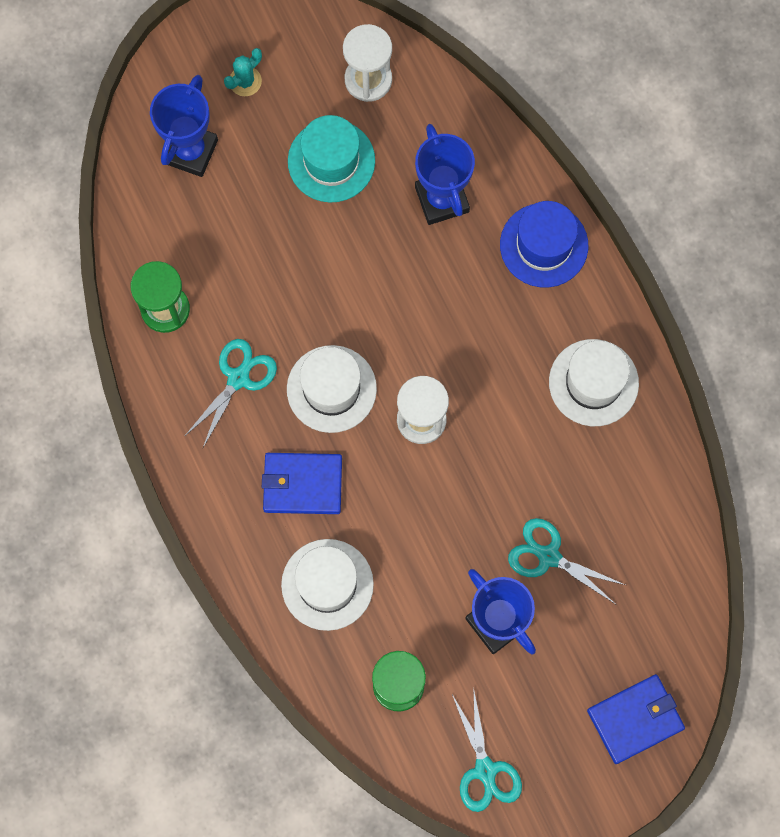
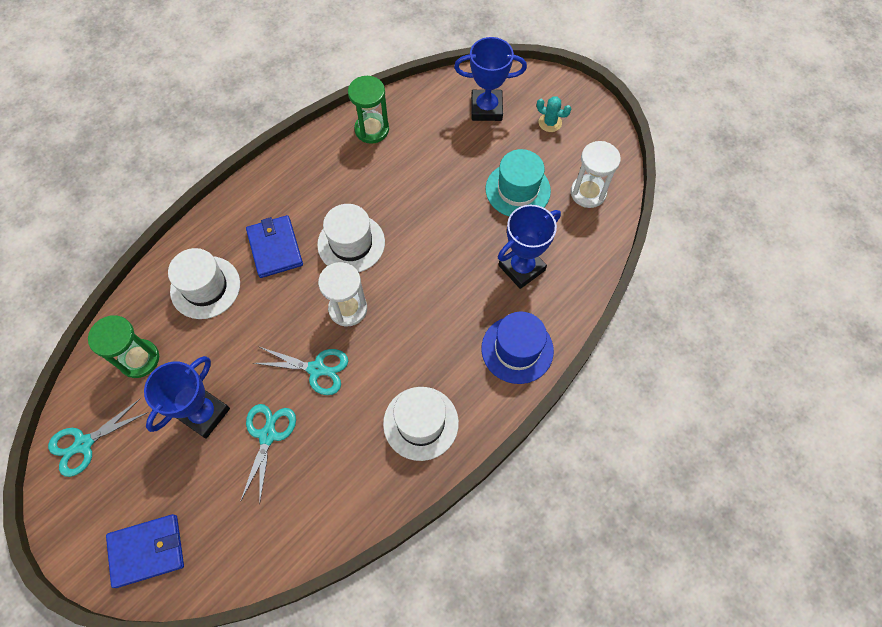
camera: 70 degrees right, 10 degrees down
(238, 378) = (339, 185): turquoise scissors -> turquoise scissors (316, 369)
(635, 719) = (147, 550): blue wallet -> blue wallet turned 60 degrees counterclockwise

